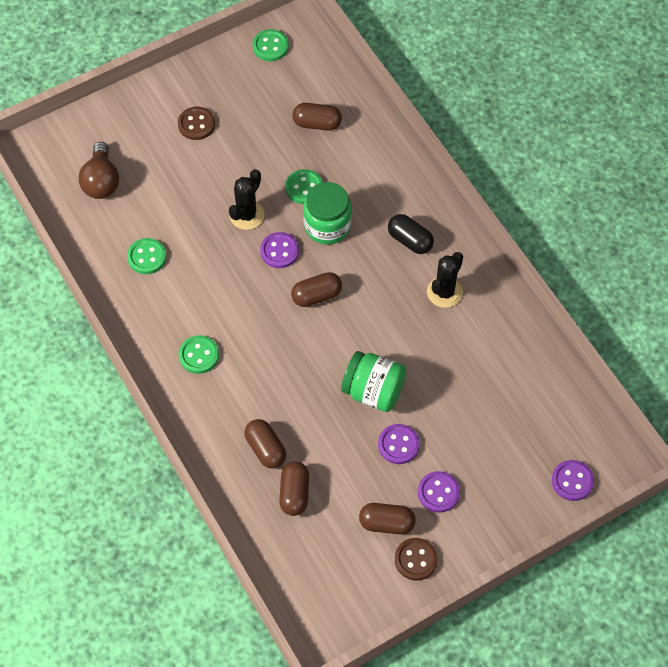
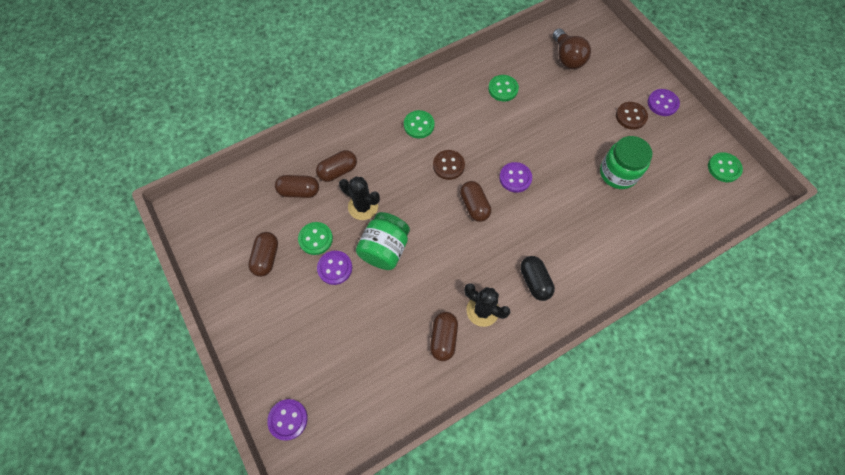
camera: 90 degrees right, 5 degrees up
(101, 181) = (567, 58): brown light bulb -> brown light bulb turned 105 degrees counterclockwise
(247, 215) = (547, 154): black cactus -> black cactus (363, 206)
(304, 188) = (579, 196): green button -> green button (315, 239)
(317, 123) = (648, 205): brown capsule -> brown capsule (443, 338)
(327, 226) = (543, 214): green jar -> green jar (618, 173)
(410, 240) = (534, 281): black capsule -> black capsule turned 60 degrees counterclockwise
(416, 560) = (232, 279): brown button -> brown button (448, 165)
(438, 492) = (289, 299): purple button -> purple button (662, 103)

